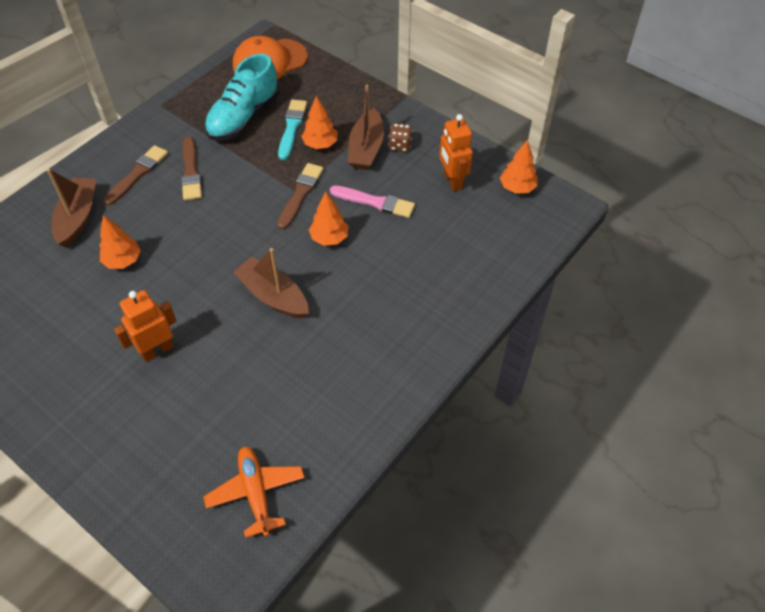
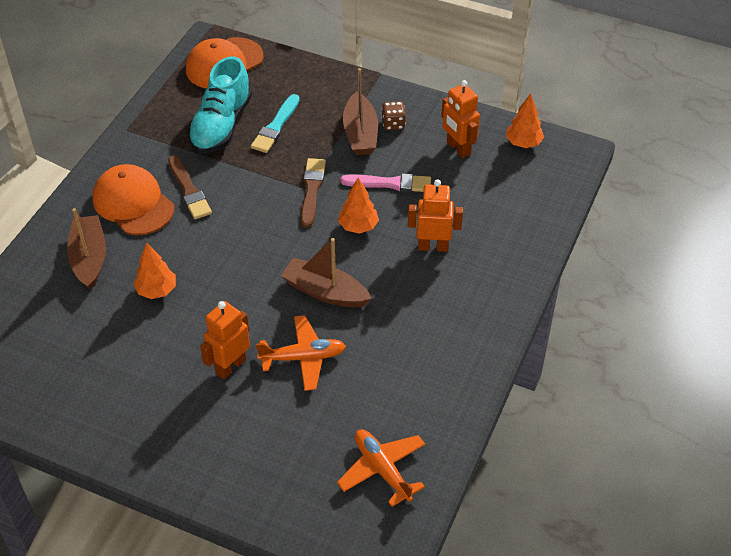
camera: 15 degrees left, 5 degrees down
(137, 174) = (133, 203): brown brush -> orange cap
(227, 357) = (303, 358): none -> orange plane
(292, 127) = (276, 126): turquoise brush -> turquoise brush turned 150 degrees counterclockwise
(320, 144) = (312, 138): orange tree -> none
(392, 273) = (433, 246): none -> orange robot

